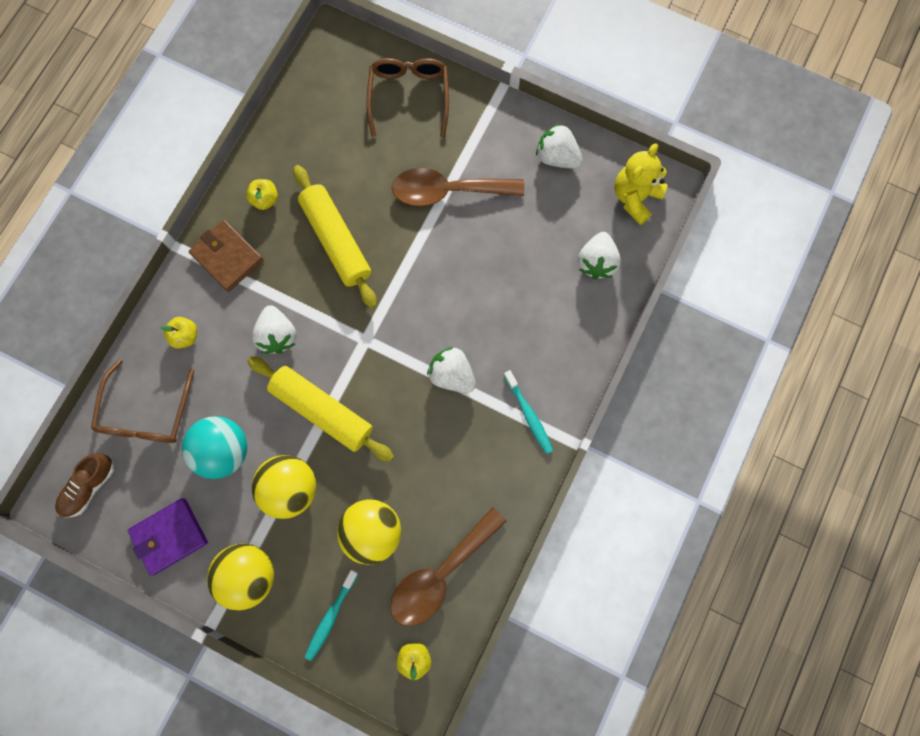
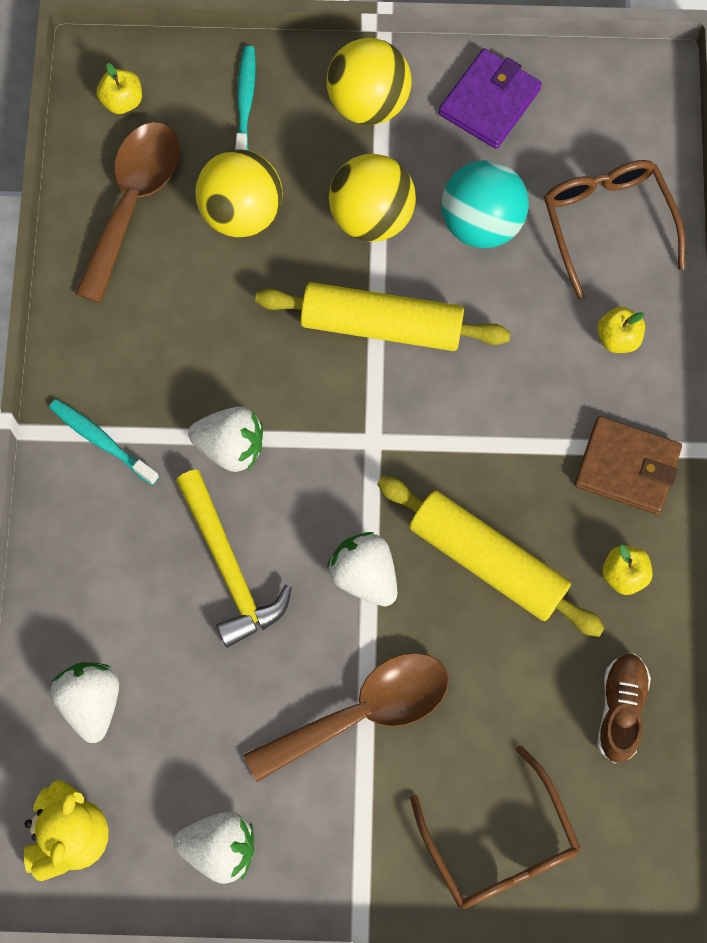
camera: 155 degrees right, 5 degrees down
(89, 486) = (622, 112): brown shoe -> brown shoe (620, 709)
(277, 335) = (495, 393): white strawberry -> white strawberry (364, 575)
(485, 302) = (229, 568): none -> yellow hammer

